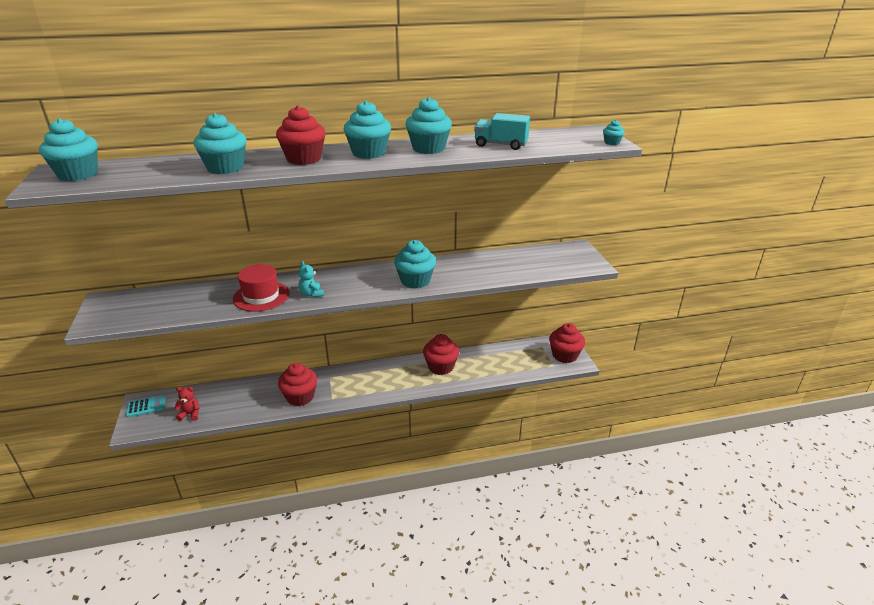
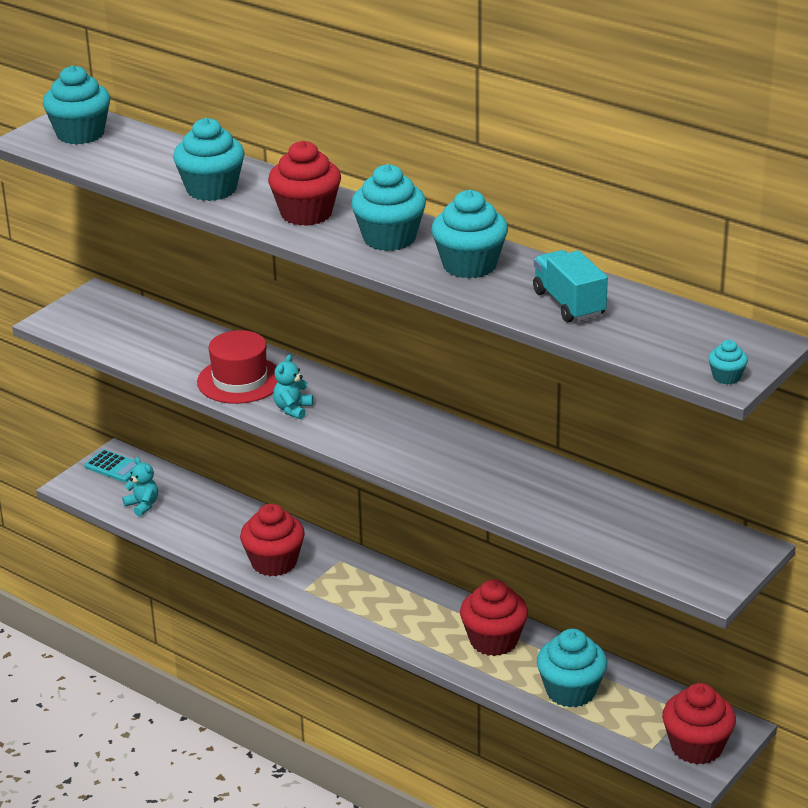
camera: 50 degrees right, 0 degrees up
(190, 414) = (143, 505): red teddy bear -> turquoise teddy bear
(415, 281) = (433, 462): turquoise cupcake -> turquoise cupcake (571, 691)

